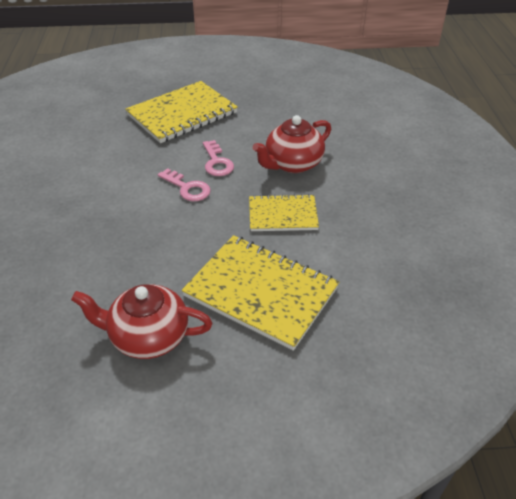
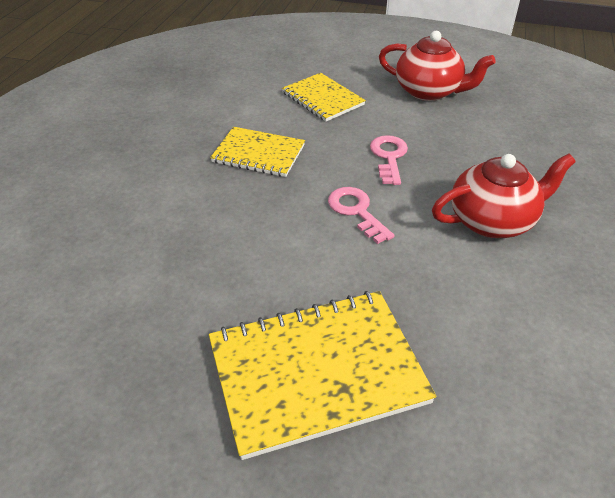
camera: 160 degrees left, 0 degrees up
(217, 162) = (300, 241): pink key -> pink key (389, 157)
(261, 292) = (323, 99): yellow notebook -> yellow notebook, size x0.60
(293, 164) = (197, 212): red teapot -> red teapot (492, 221)

